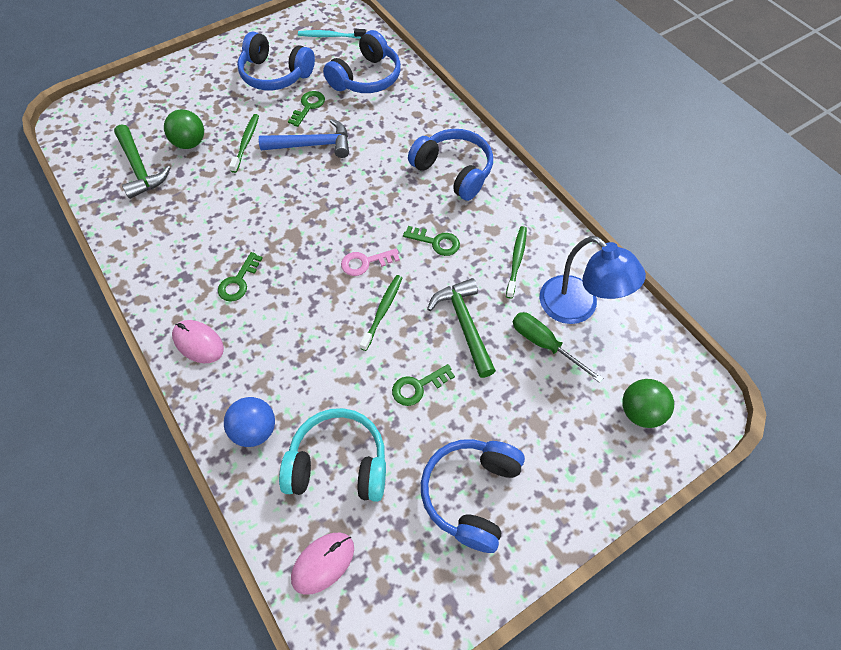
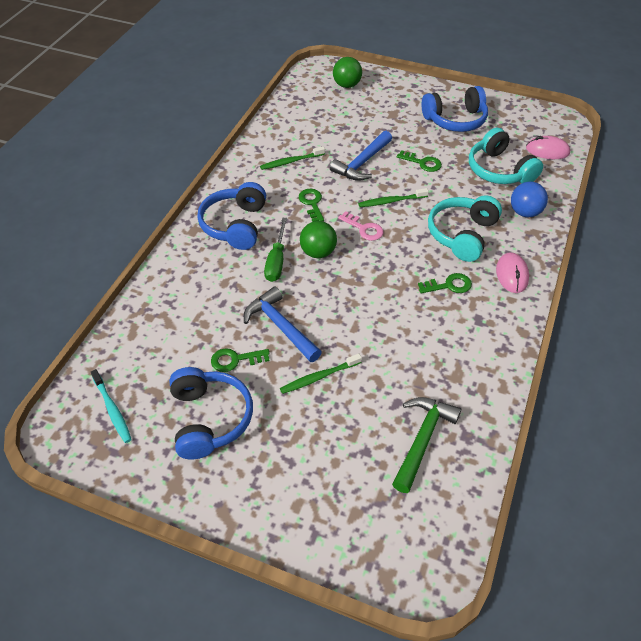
camera: 125 degrees left, 10 degrees down
(190, 143) = (358, 422): green ball -> green ball (318, 252)
(282, 340) = (462, 235): none -> turquoise headphones
(366, 77) = (161, 339): blue headphones -> none
(465, 324) = (362, 163): green hammer -> blue hammer
(544, 344) = (341, 128): green screwdriver -> green screwdriver (276, 261)
(578, 308) = (302, 125): blue lamp -> none

